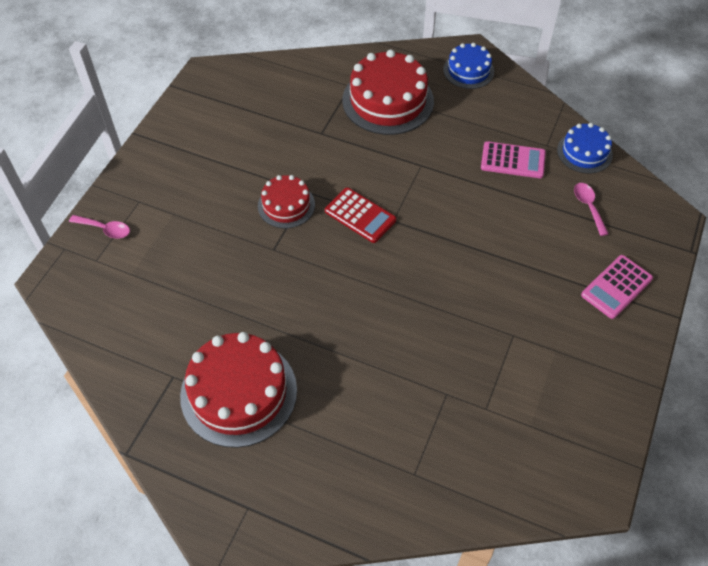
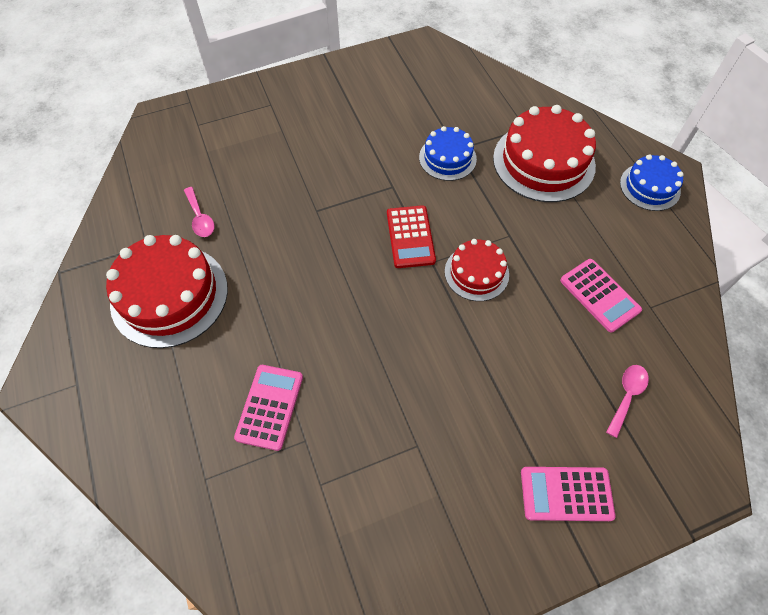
camera: 45 degrees right, 5 degrees up
(105, 229) = (227, 107): pink spoon -> pink spoon (200, 218)
(286, 205) = (364, 184): red cake -> red cake (476, 273)
(400, 395) = (270, 407): none -> pink calculator
(584, 152) = (683, 343): blue cake -> blue cake (447, 158)

